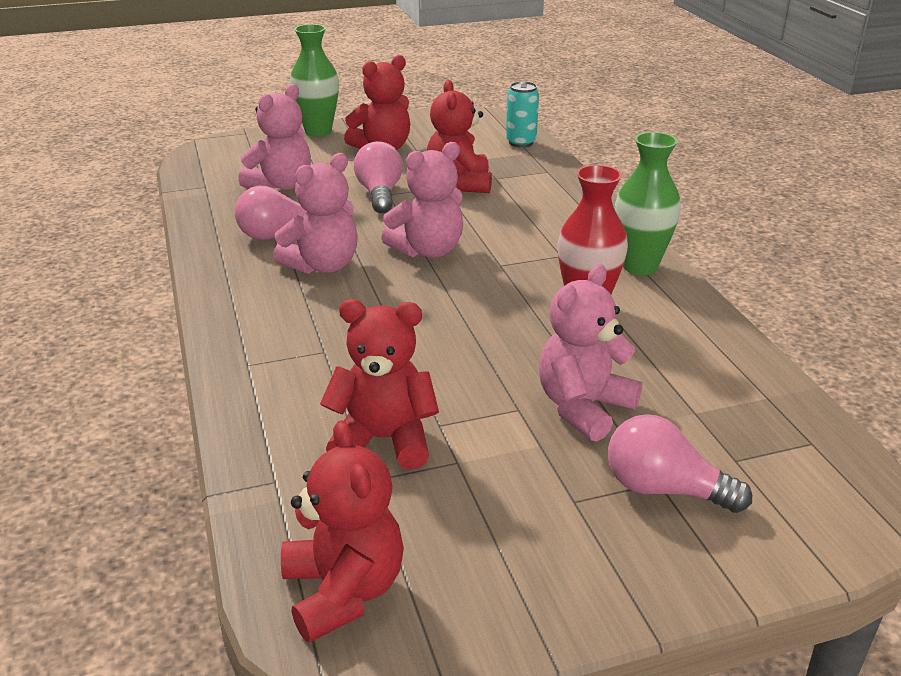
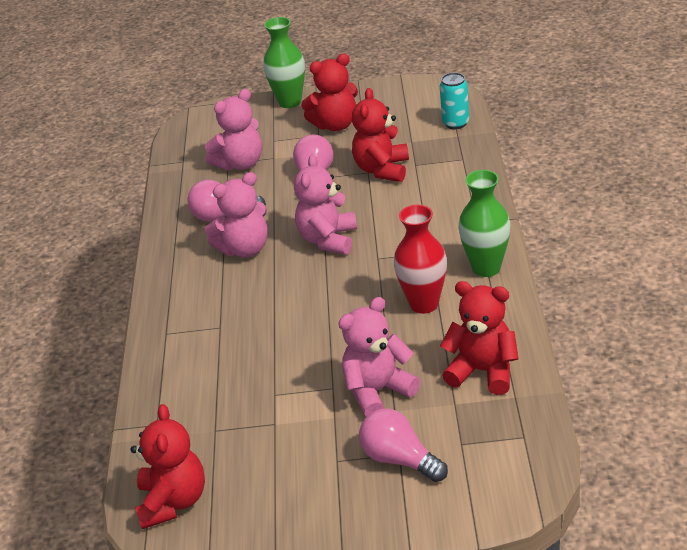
camera: 20 degrees right, 5 degrees up
(384, 440) = (234, 402): red teddy bear -> red teddy bear (483, 371)
(428, 250) = (328, 239): pink teddy bear -> pink teddy bear turned 120 degrees clockwise

